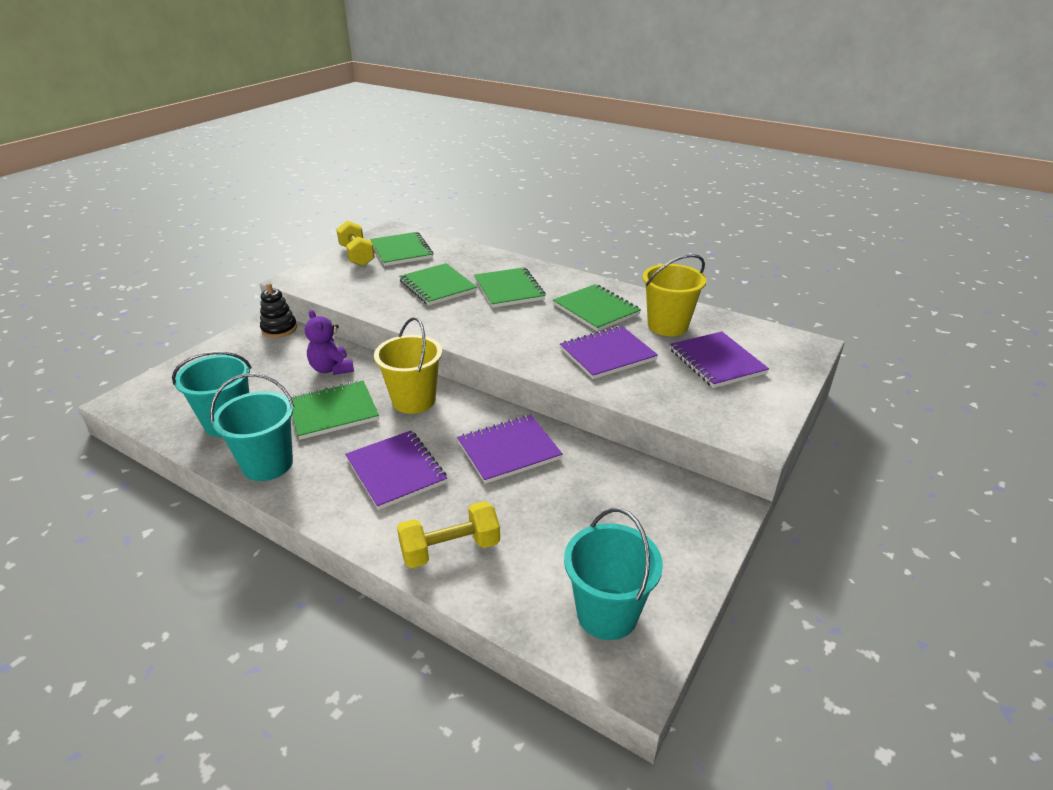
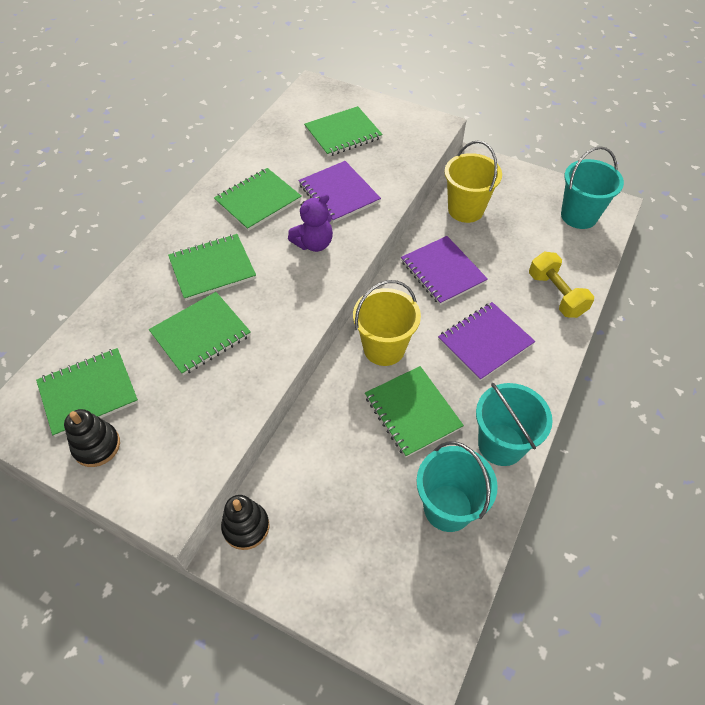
camera: 95 degrees left, 20 degrees up
(332, 369) = (336, 435): purple teddy bear -> purple teddy bear (314, 243)
(357, 256) = (97, 446): yellow dumbbell -> black stacking toy
(667, 326) = (287, 156): yellow bucket -> yellow bucket (465, 209)
(717, 361) = (343, 133): purple notebook -> green notebook

